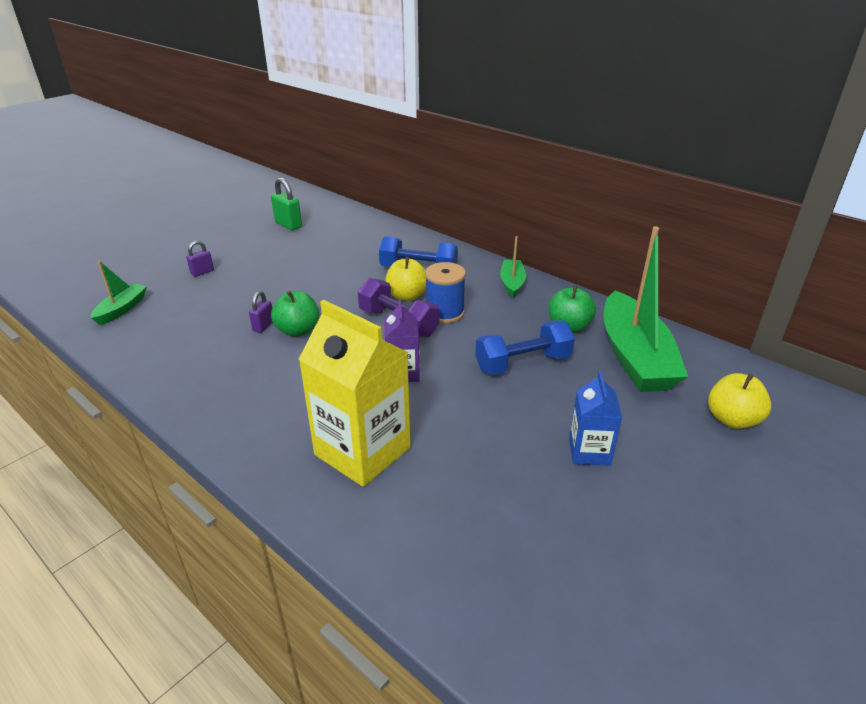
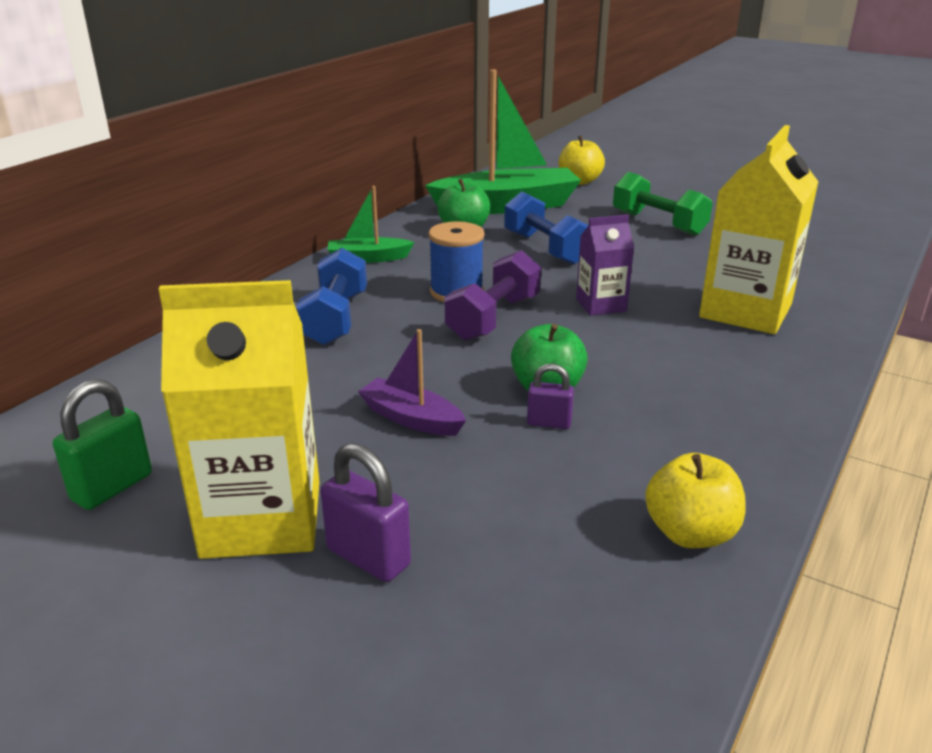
camera: 100 degrees left, 5 degrees down
(122, 309) = (568, 634): green boat -> none
(202, 272) = (368, 557): purple padlock -> purple padlock, size x1.61
(244, 252) = (262, 519): none -> yellow carton
(295, 287) = (411, 418): none -> purple boat
(407, 296) = (418, 320): yellow apple -> yellow apple (690, 533)
(589, 452) = (658, 223): blue carton -> green dumbbell

